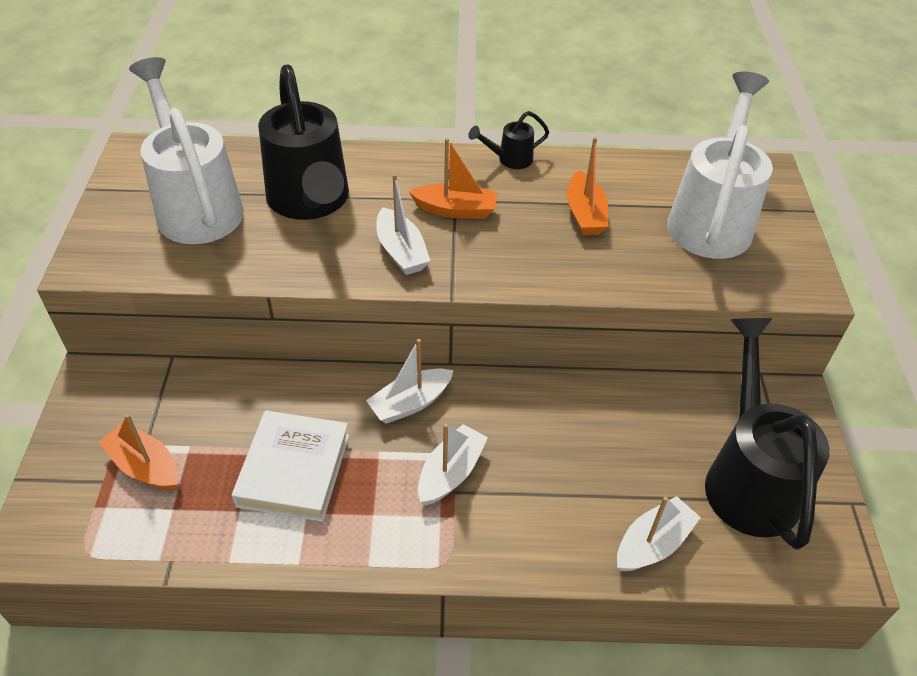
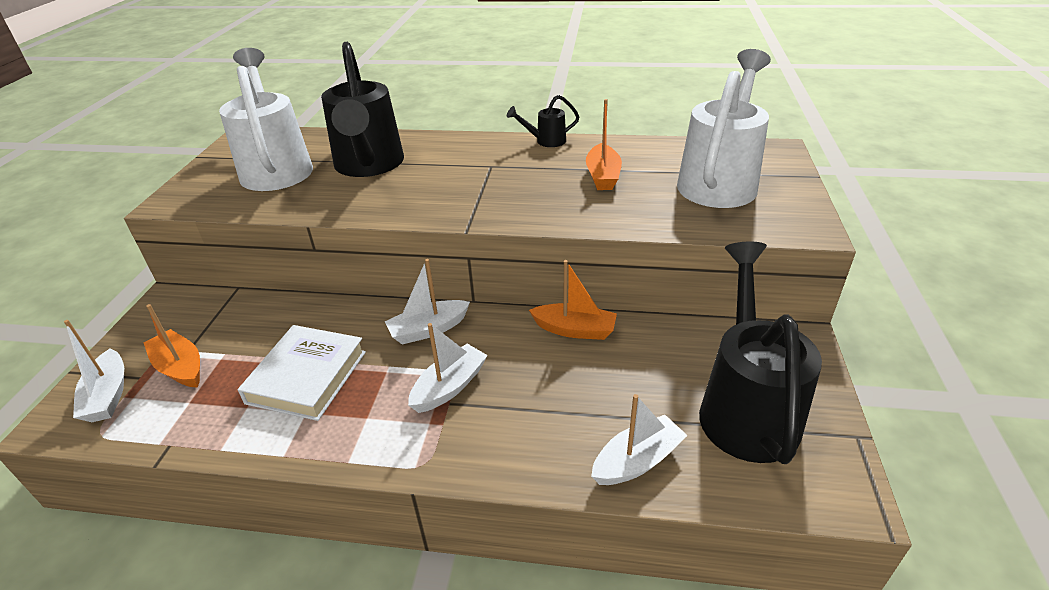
camera: 10 degrees right, 10 degrees down
(401, 252) = (432, 198): white boat -> white boat (108, 395)
(455, 210) = (489, 172): orange boat -> orange boat (575, 330)

